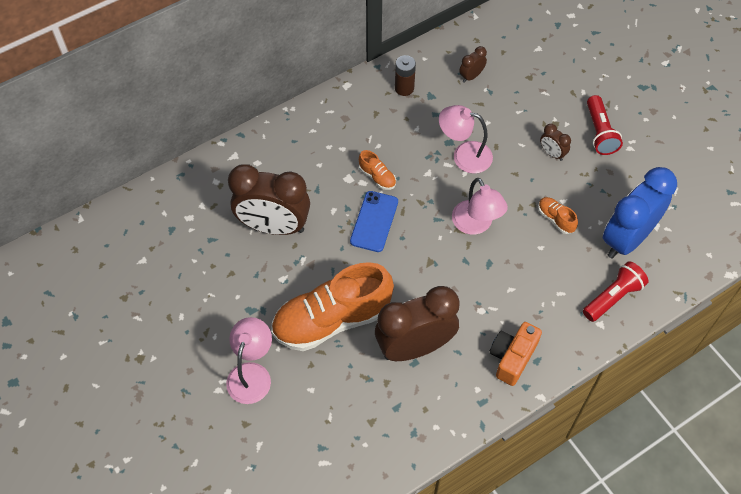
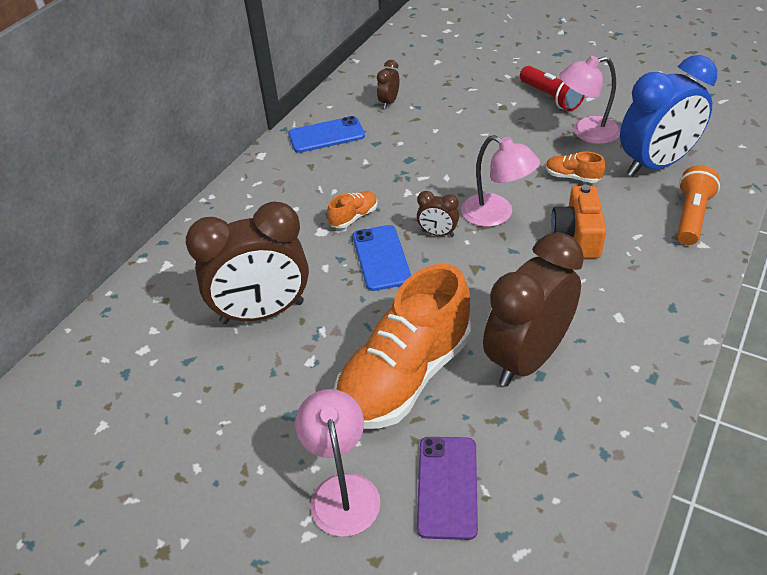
camera: 25 degrees left, 15 degrees down
(310, 403) = (447, 487): none -> purple phone
(377, 177) = (354, 217): orange shoe -> orange shoe turned 60 degrees counterclockwise
(404, 88) = (326, 135): brown battery -> blue phone
(464, 155) = (433, 163): pink lamp -> pink lamp (586, 132)
(512, 357) = (644, 317): orange camera -> orange camera (577, 236)
(552, 153) = (520, 129): brown clock -> brown clock (437, 233)
(613, 297) = (691, 216): red flashlight -> orange flashlight
(626, 239) = (655, 165): blue clock -> blue clock turned 135 degrees counterclockwise

